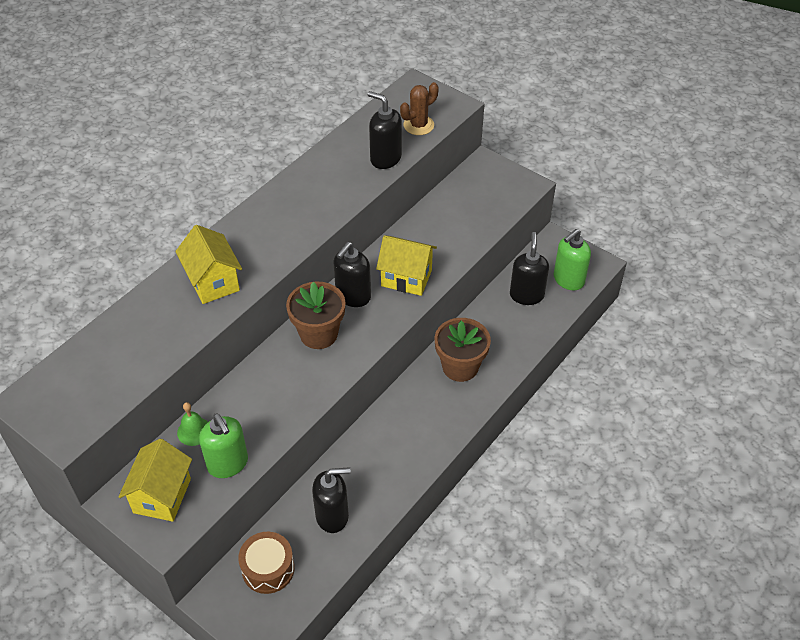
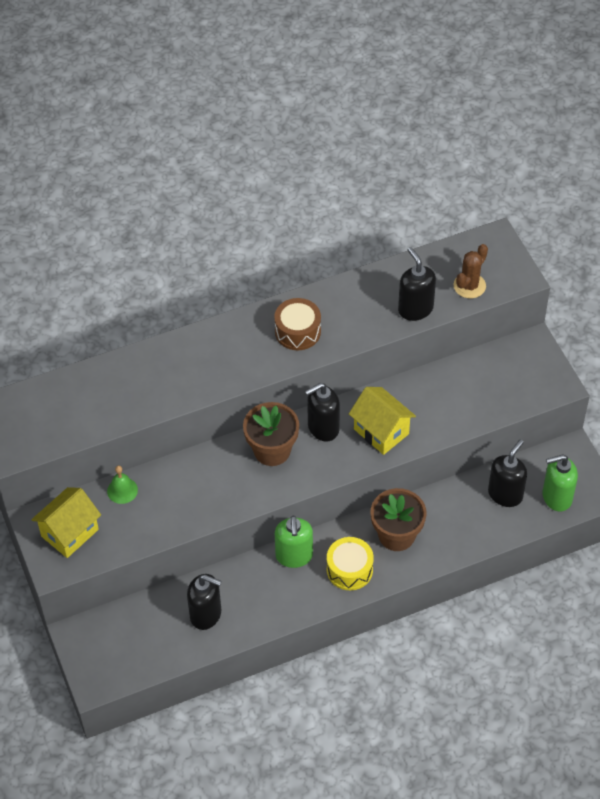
camera: 30 degrees right, 5 degrees up
(213, 282) = (194, 368): yellow house -> none
(228, 464) = (133, 531): green soap dispenser -> green soap dispenser (294, 556)
(268, 568) = (131, 632): brown drum -> brown drum (297, 331)
(418, 125) = (469, 286): brown cactus -> brown cactus turned 45 degrees counterclockwise
(439, 414) = (349, 569): none -> yellow drum

